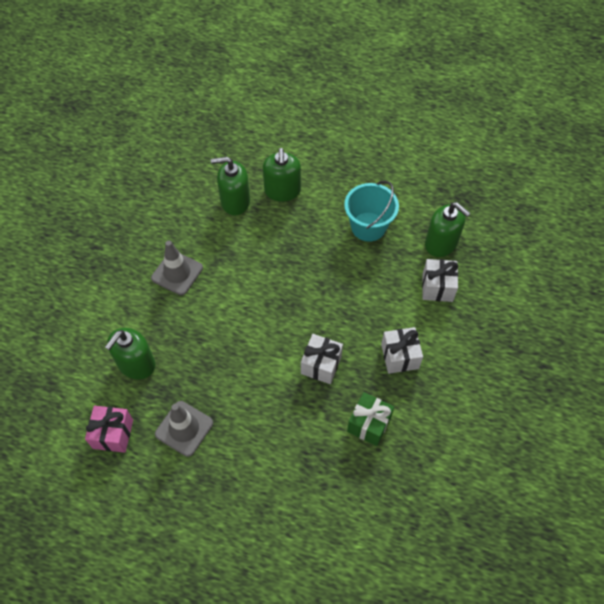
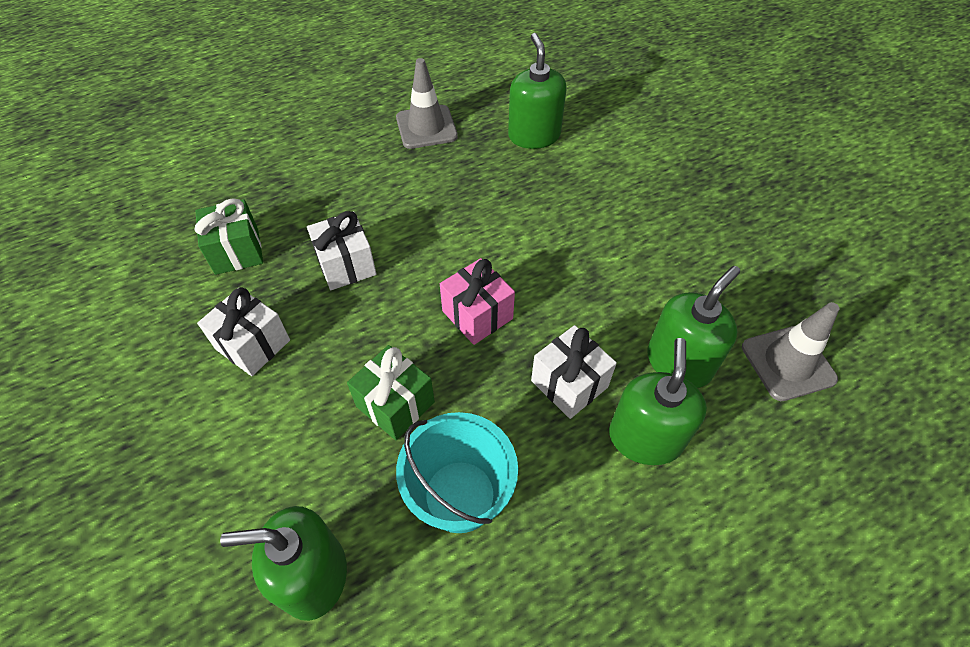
camera: 135 degrees right, 5 degrees down
(113, 434) = (481, 87): pink gift -> pink gift (477, 315)
(177, 273) = (615, 229): grey traffic cone -> grey traffic cone (788, 363)
(282, 191) = (645, 438): green soap dispenser -> green soap dispenser turned 60 degrees clockwise
(361, 277) = (395, 404): none -> green gift
(437, 287) = (265, 485): white gift -> white gift (569, 384)

